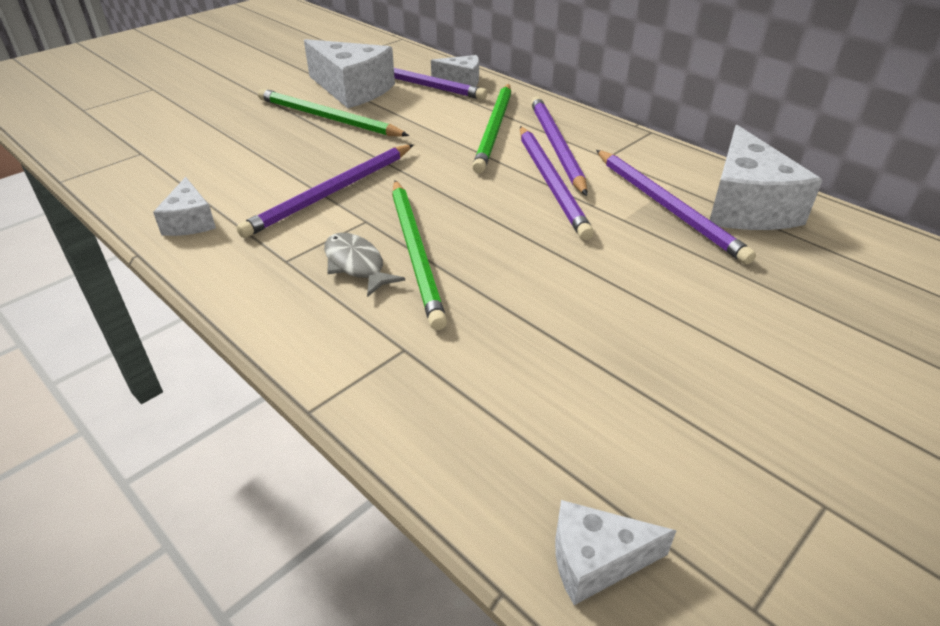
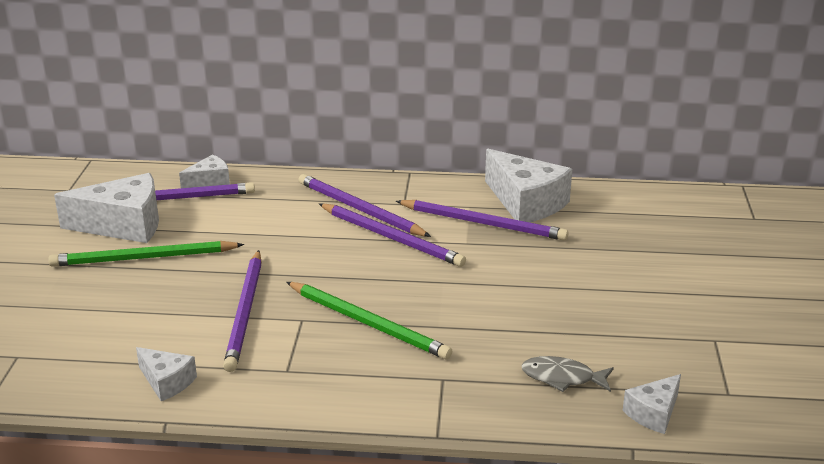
camera: 40 degrees left, 10 degrees down
(356, 265) = (341, 349): grey fish -> grey fish (562, 378)
(494, 129) = (296, 214): green pencil -> none

